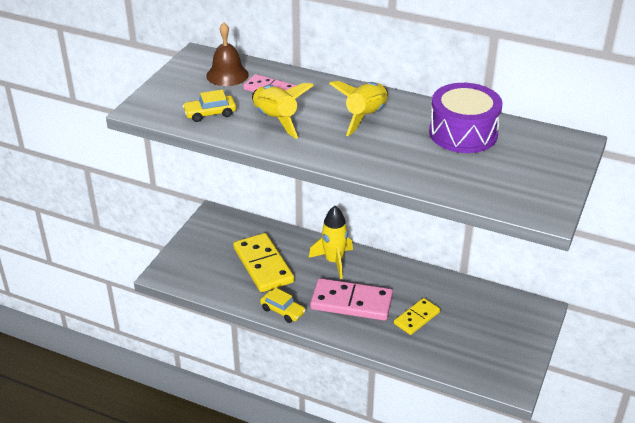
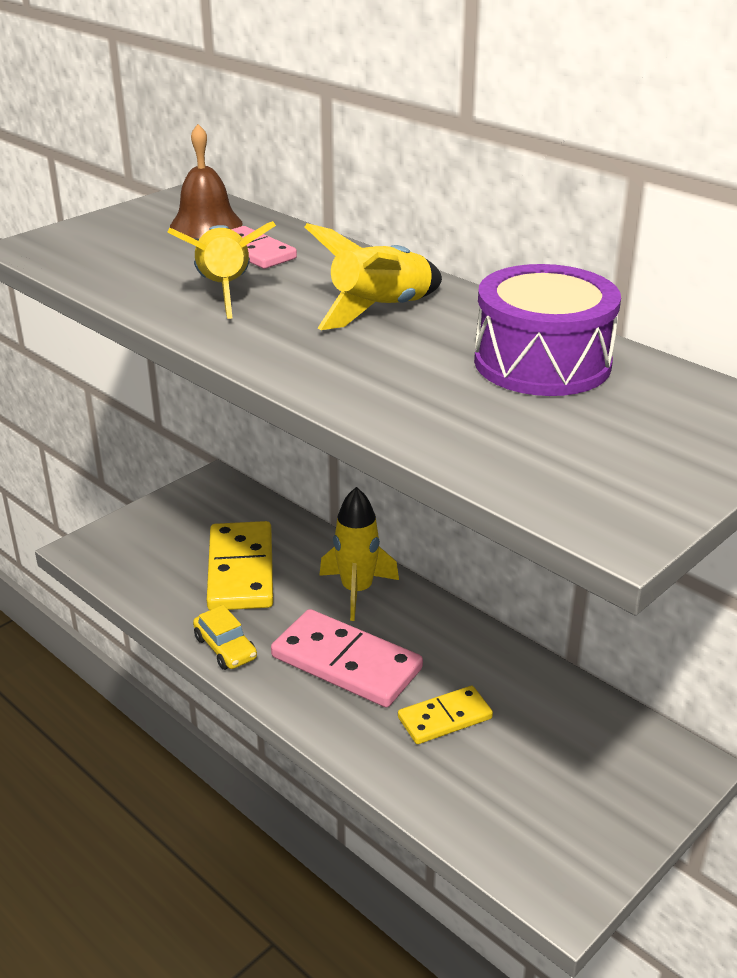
camera: 20 degrees right, 5 degrees down
(210, 114) = (128, 267): yellow car -> none

